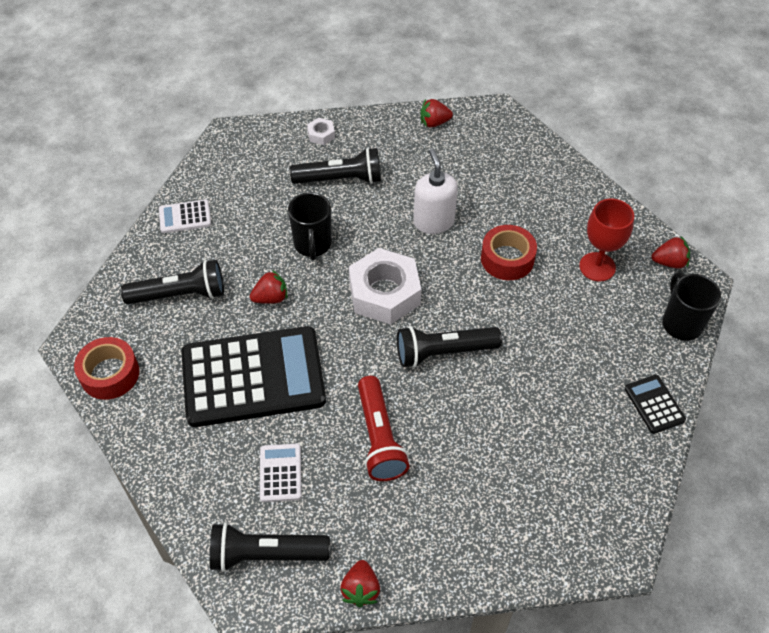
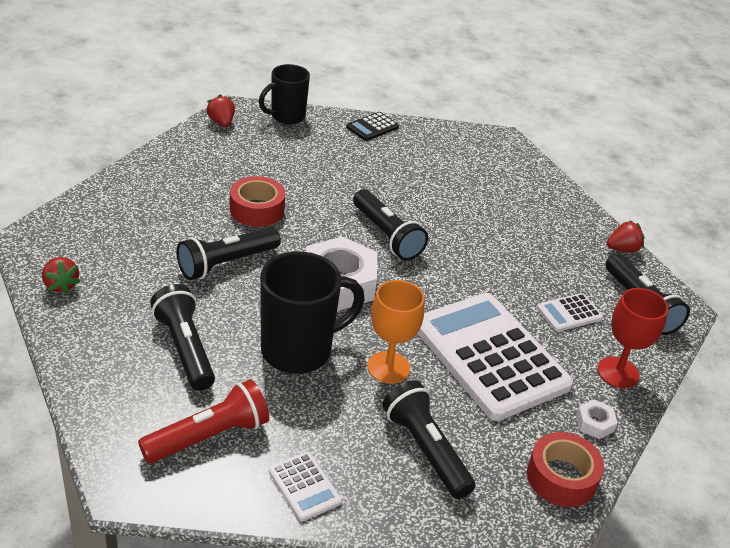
camera: 115 degrees left, 15 degrees down
(253, 377) = (490, 356): black calculator -> white calculator
(271, 298) = (388, 367): red strawberry -> orange goblet
(312, 245) = (299, 350): black mug -> black mug, size x1.53
(321, 135) = (106, 384): white nut -> white nut (594, 423)
(379, 438) = (495, 260): red flashlight -> red flashlight (209, 436)
(433, 222) = (226, 263): white soap dispenser -> black flashlight
(597, 267) = (243, 158): red goblet -> red goblet (618, 372)

